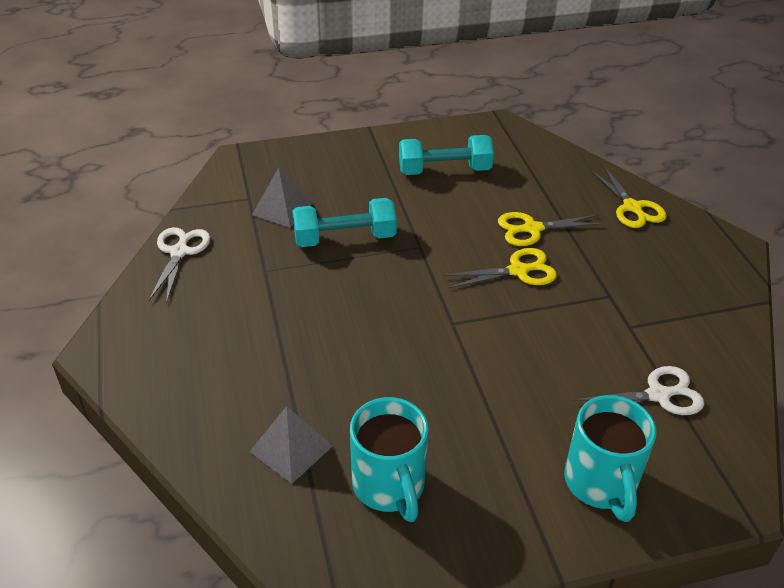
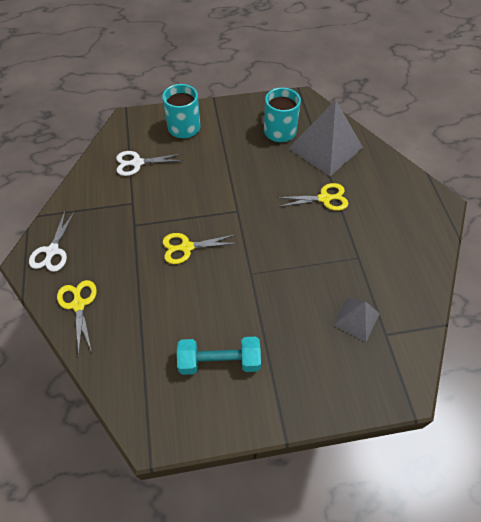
camera: 175 degrees left, 15 degrees up
(179, 252) = (422, 277): white scissors -> white scissors (52, 251)
(291, 448) = (325, 148): grey pyramid -> grey pyramid, size x1.88
(345, 238) = (305, 284): turquoise dumbbell -> none
(532, 229) = (164, 286): yellow scissors -> yellow scissors (324, 198)

